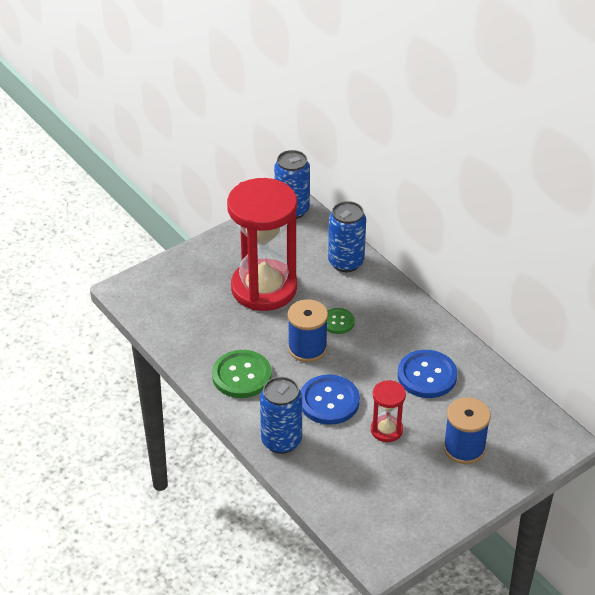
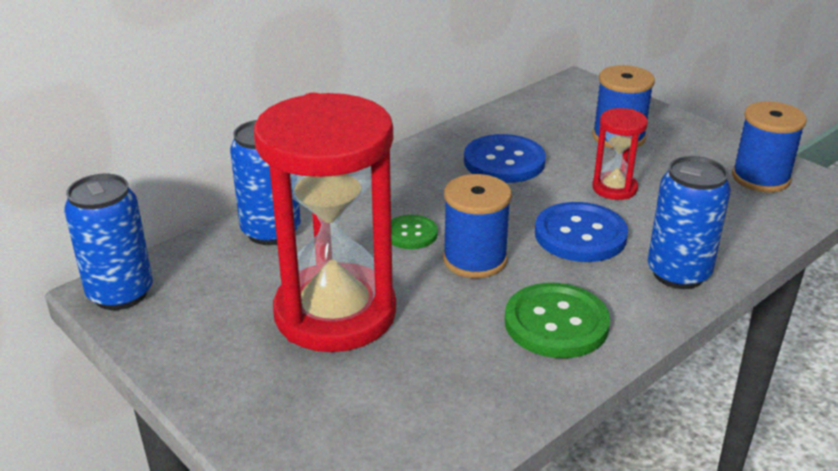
camera: 95 degrees left, 10 degrees down
(397, 520) = (760, 178): none -> blue spool

